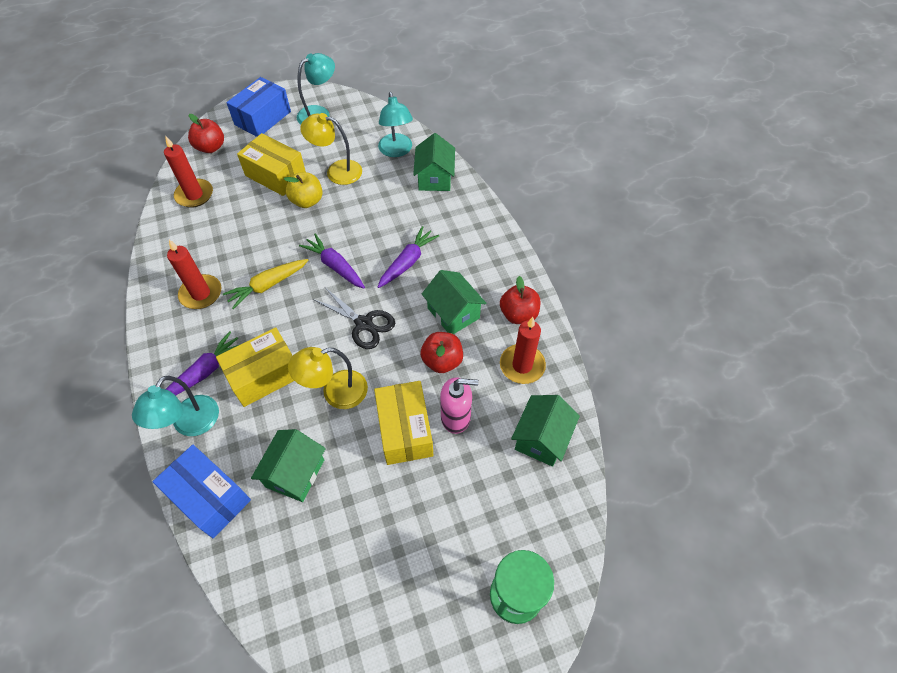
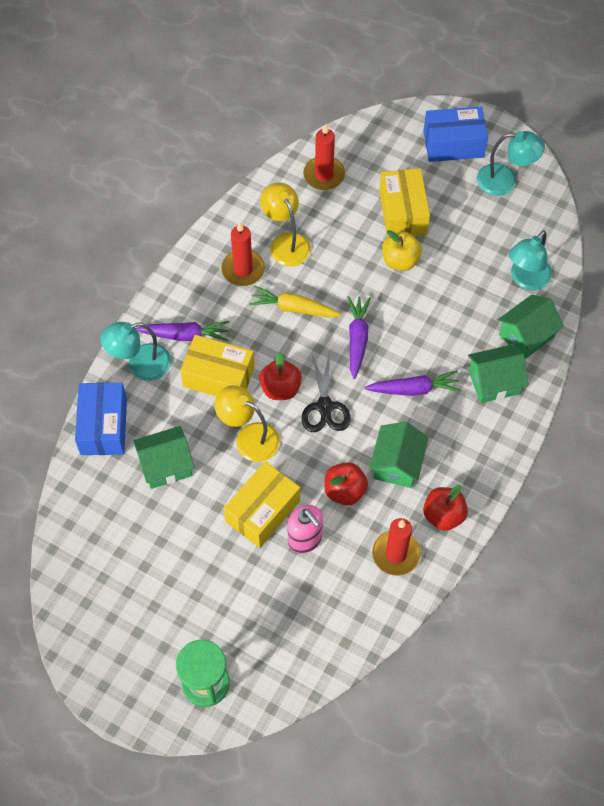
camera: 50 degrees right, 5 degrees up
(211, 147) = (382, 138): red apple -> red apple (280, 388)
(337, 171) = (454, 253): yellow lamp -> yellow lamp (286, 242)
(541, 438) = (343, 616): green house -> green house (494, 382)

